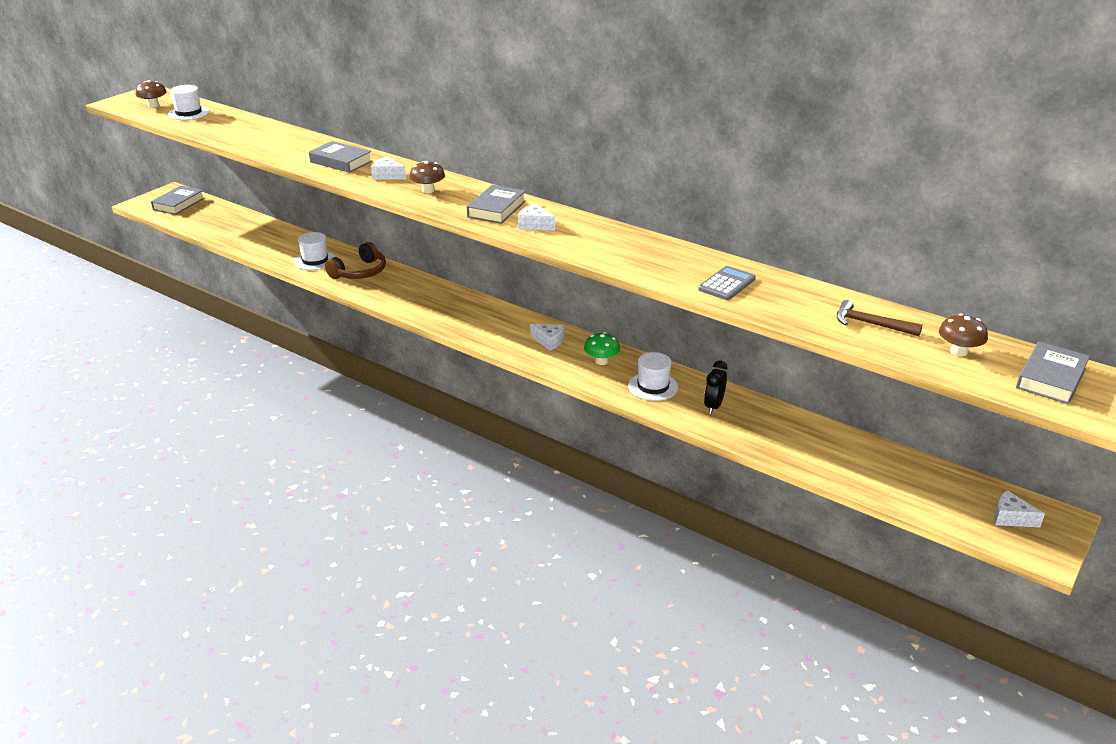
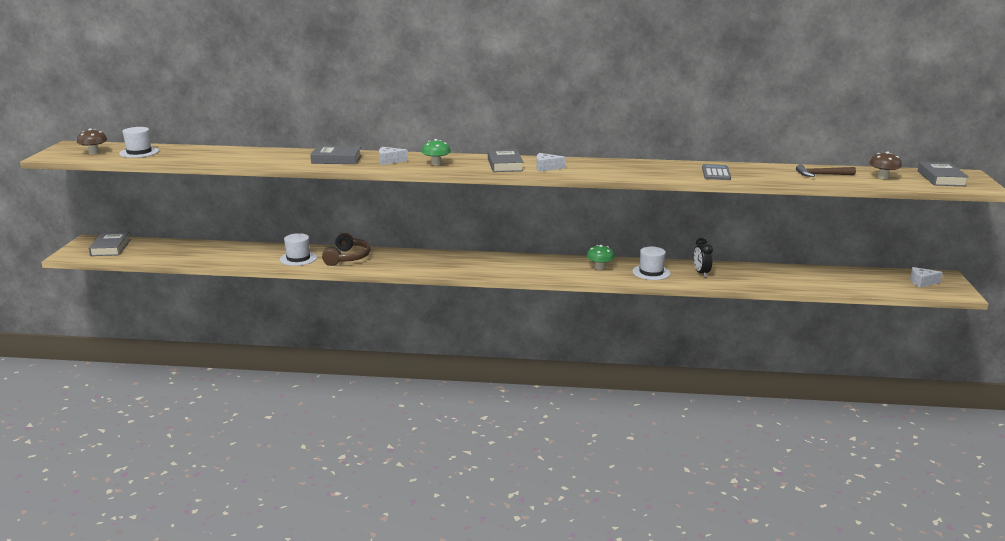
camera: 30 degrees left, 10 degrees down
(428, 190) = (436, 163): brown mushroom -> green mushroom
(549, 341) = (549, 265): white cheese -> none

